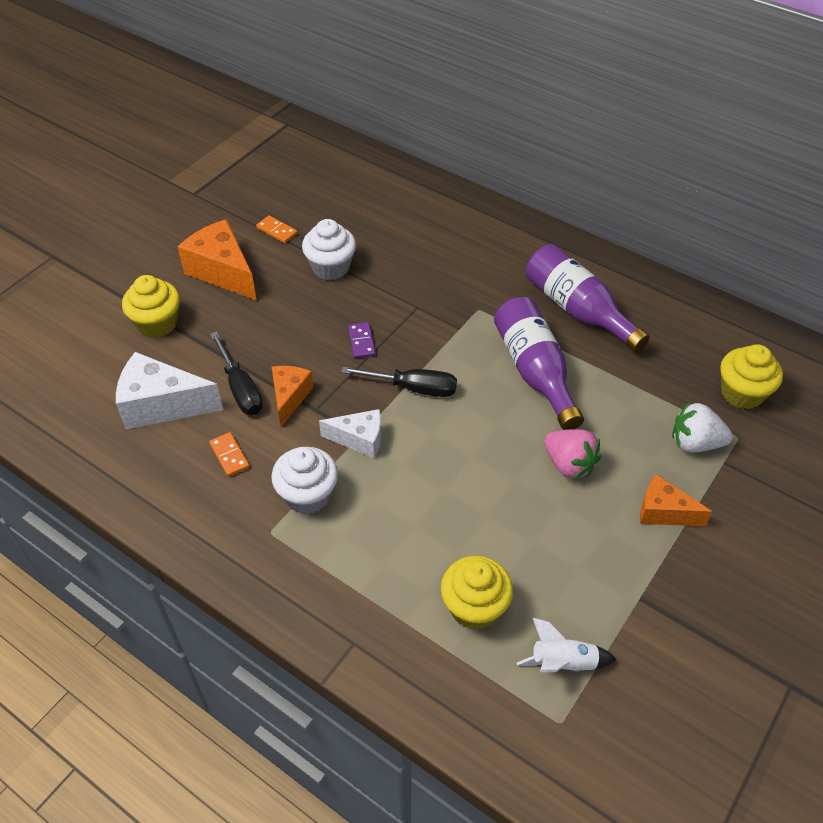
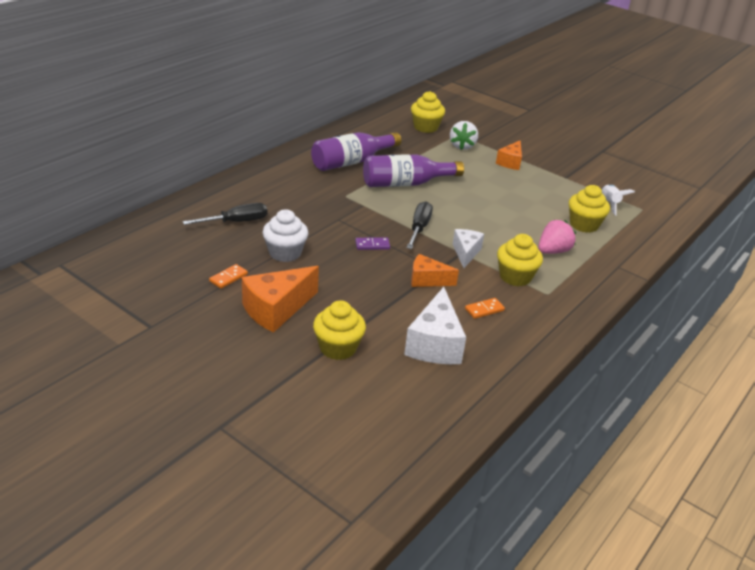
camera: 90 degrees left, 15 degrees down
(240, 388) = (417, 303): black screwdriver -> black screwdriver (236, 222)
(307, 495) = (515, 277): white cupcake -> yellow cupcake
(569, 465) = (481, 183): pink strawberry -> pink strawberry (553, 251)

